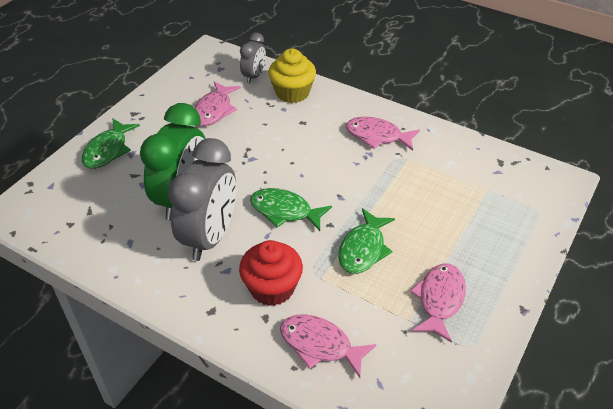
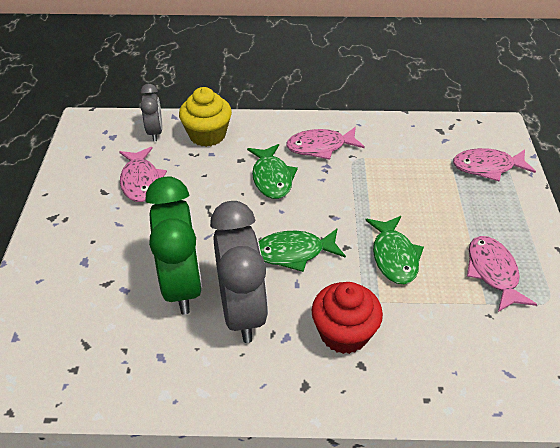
camera: 30 degrees left, 0 degrees up
(108, 150) = (54, 269): green fish -> green fish (271, 178)
(320, 345) = (431, 365): pink fish -> pink fish (487, 167)

